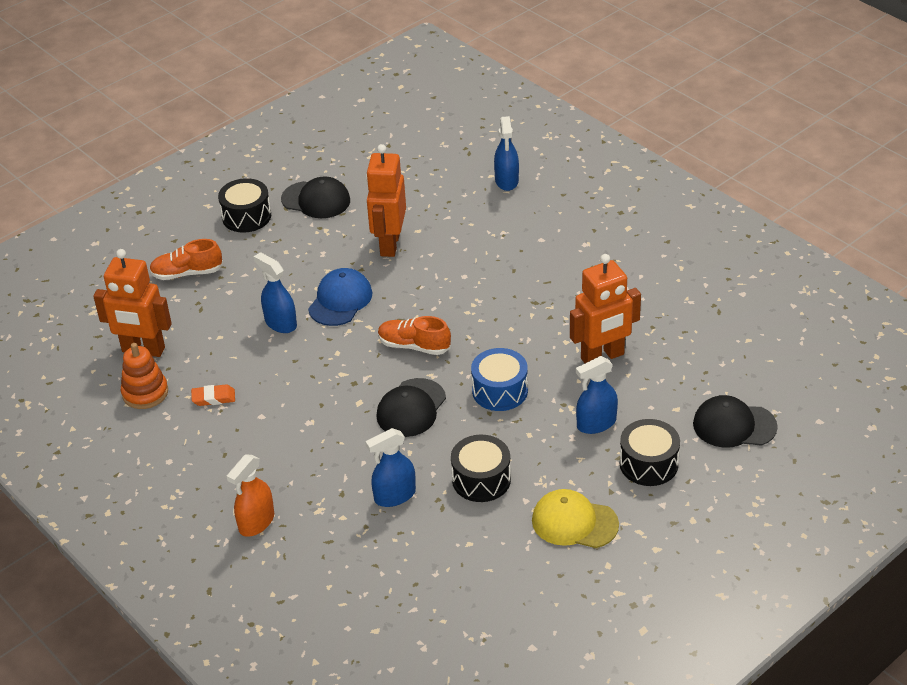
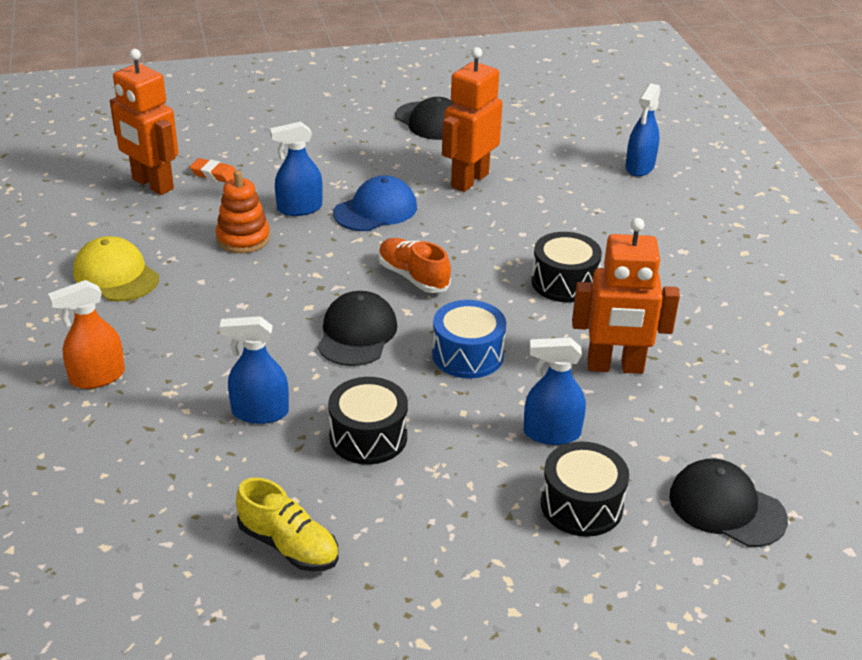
camera: 25 degrees right, 5 degrees down
(145, 393) = (117, 219): orange stacking toy -> orange stacking toy (243, 238)
(187, 273) = (254, 138): orange shoe -> none
(213, 398) = (173, 248): orange eraser -> orange eraser (214, 174)
(246, 216) = (353, 113): black drum -> black drum (564, 282)
(280, 323) = (299, 208): blue spray bottle -> blue spray bottle turned 90 degrees counterclockwise
(411, 408) = (357, 333): black cap -> black cap turned 135 degrees clockwise
(491, 574) = (289, 545): none -> yellow shoe
(574, 522) = (436, 532): yellow cap -> yellow cap (116, 275)

